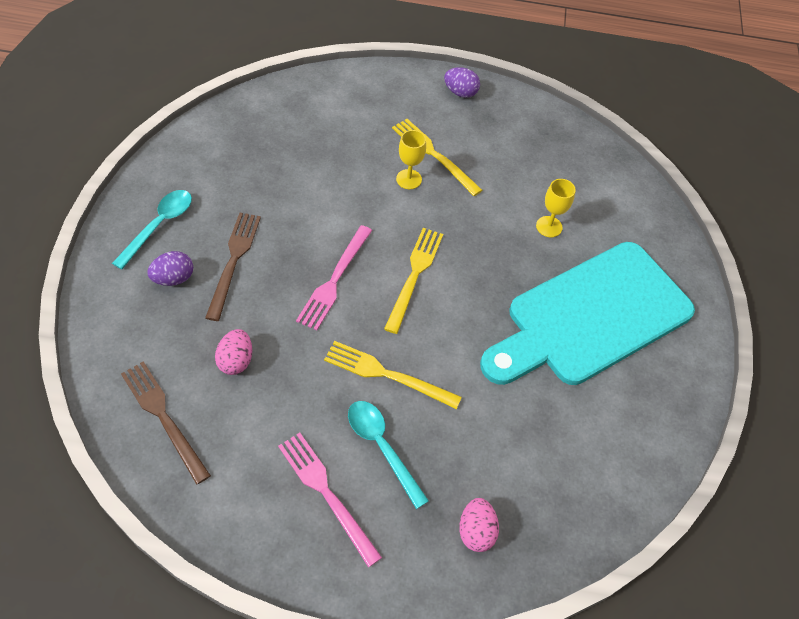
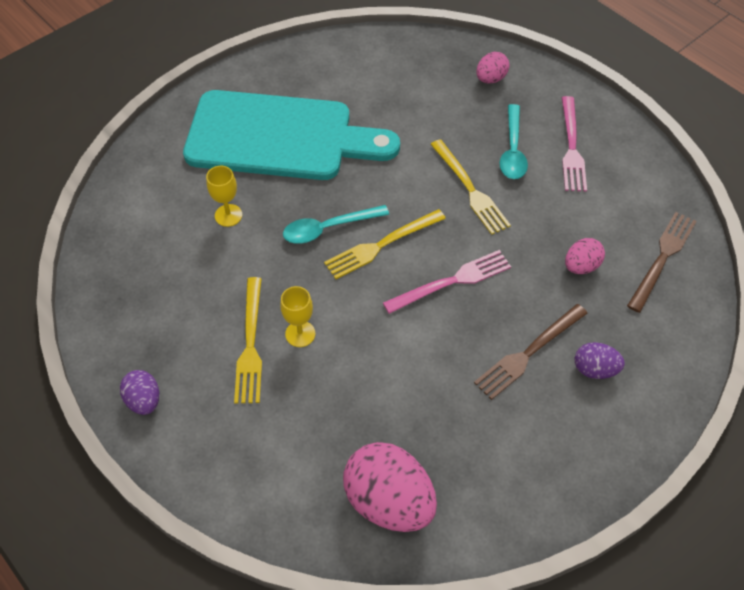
camera: 135 degrees left, 0 degrees up
(159, 226) = (579, 435): turquoise spoon -> turquoise spoon (328, 228)
(163, 417) = (662, 258): brown fork -> brown fork turned 150 degrees counterclockwise
(263, 123) = (389, 500): none -> pink egg

